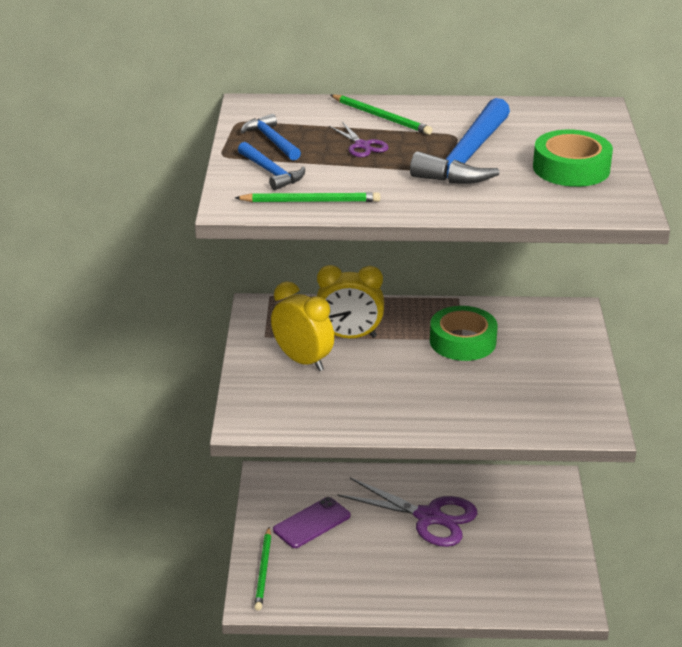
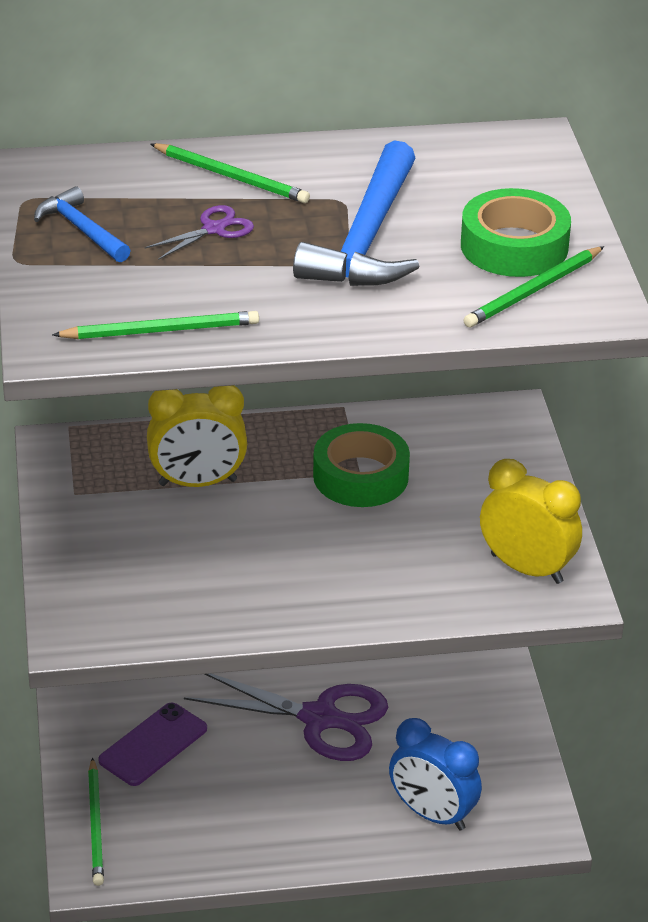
camera: 10 degrees left, 5 degrees up
(271, 172) = (93, 286): blue hammer -> none
(303, 361) = (137, 528): yellow clock -> yellow clock (526, 568)
(362, 146) = (214, 229): purple scissors -> purple scissors turned 90 degrees counterclockwise
(498, 588) = (432, 814): none -> blue clock
(580, 195) = (533, 291): none -> green pencil

